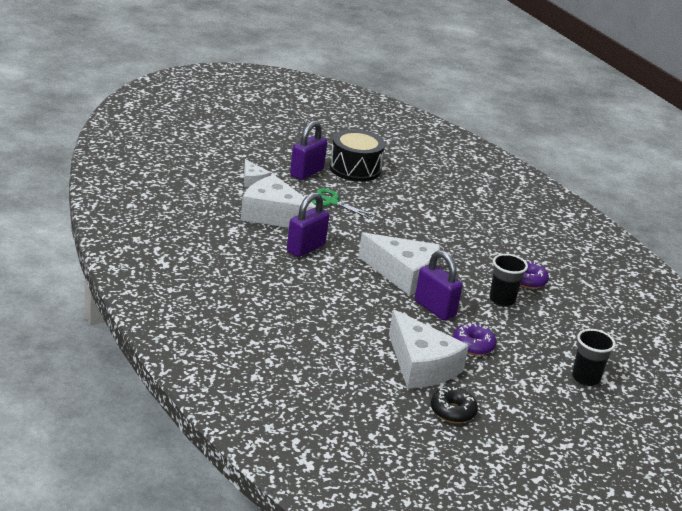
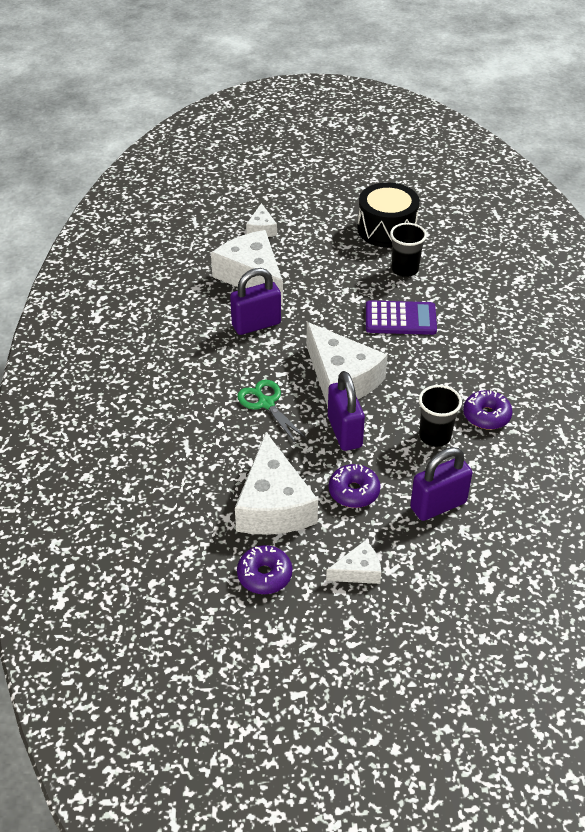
camera: 30 degrees right, 15 degrees up
(306, 172) = (328, 227): purple padlock -> purple padlock (438, 505)
(331, 202) = (328, 269): green scissors -> green scissors (266, 403)
(415, 228) = (400, 319): none -> purple calculator
(452, 411) = (264, 575): black donut -> purple donut
(517, 394) = (358, 571): none -> white cheese
(585, 378) = (460, 570): black cup -> black cup (404, 270)

